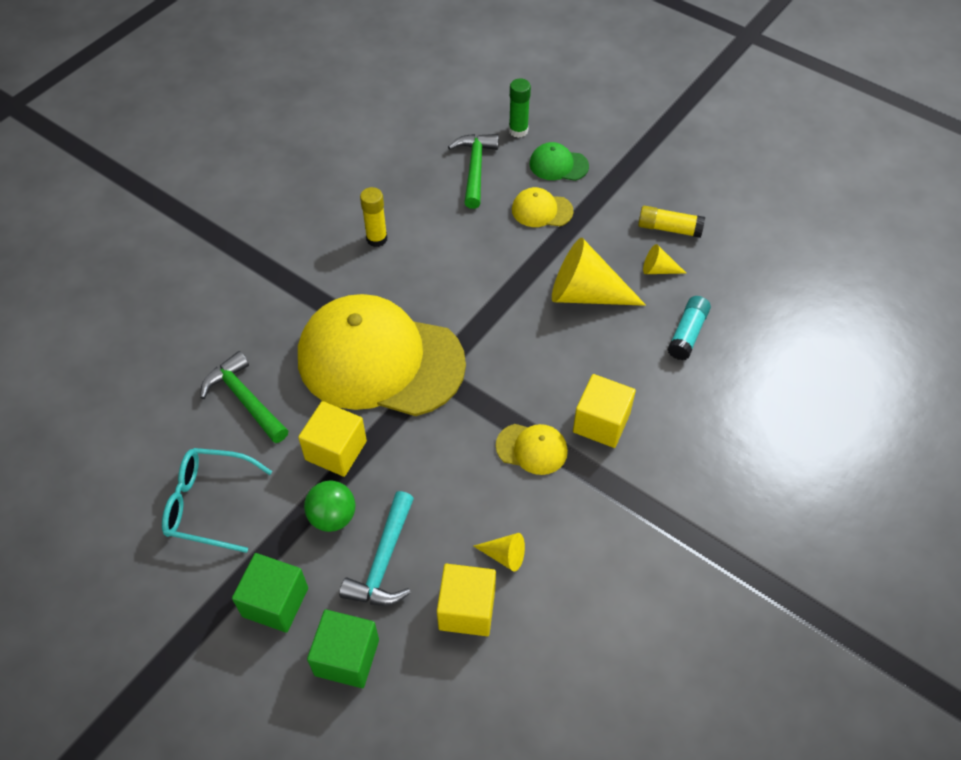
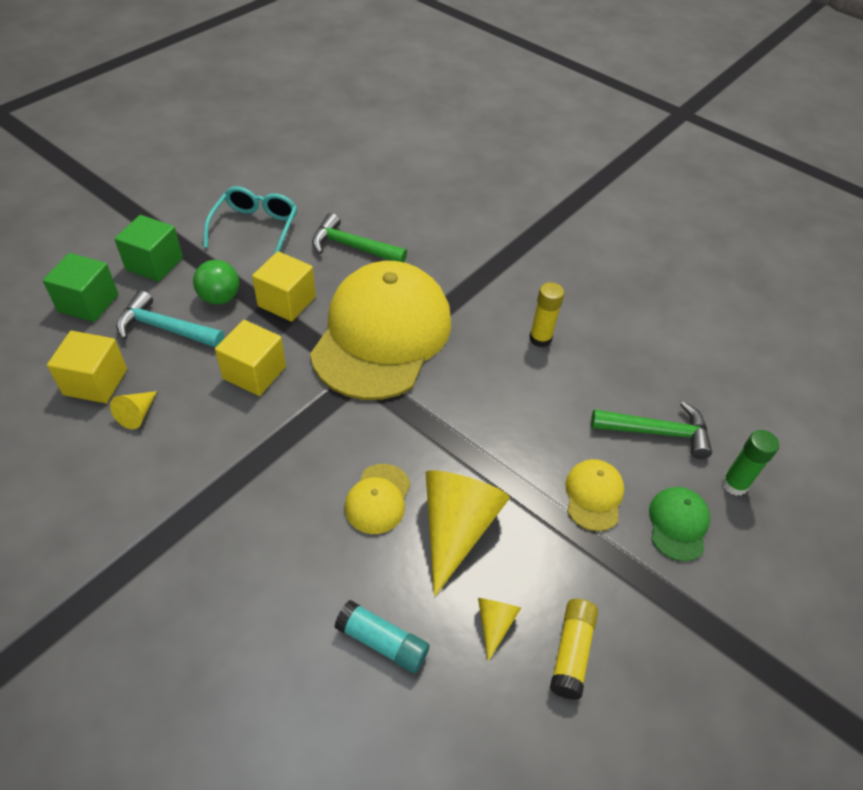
camera: 90 degrees right, 5 degrees down
(245, 399) = (352, 247): green hammer -> green hammer turned 120 degrees counterclockwise
(532, 449) = (250, 449): yellow cap -> yellow cap (378, 499)
(601, 422) = (267, 519): yellow cube -> yellow cube (254, 372)

